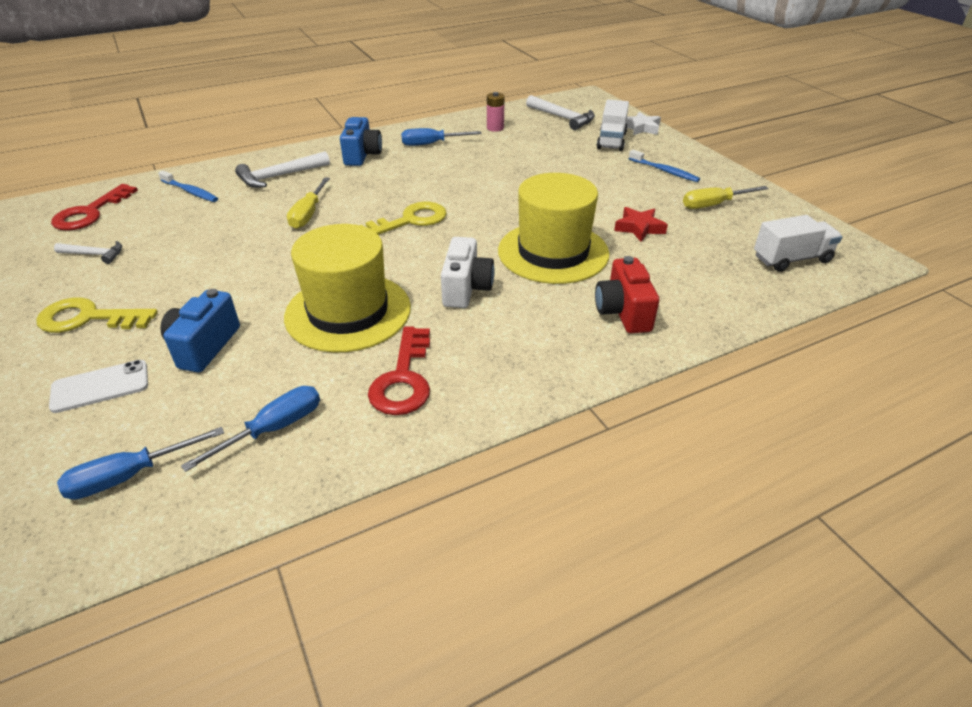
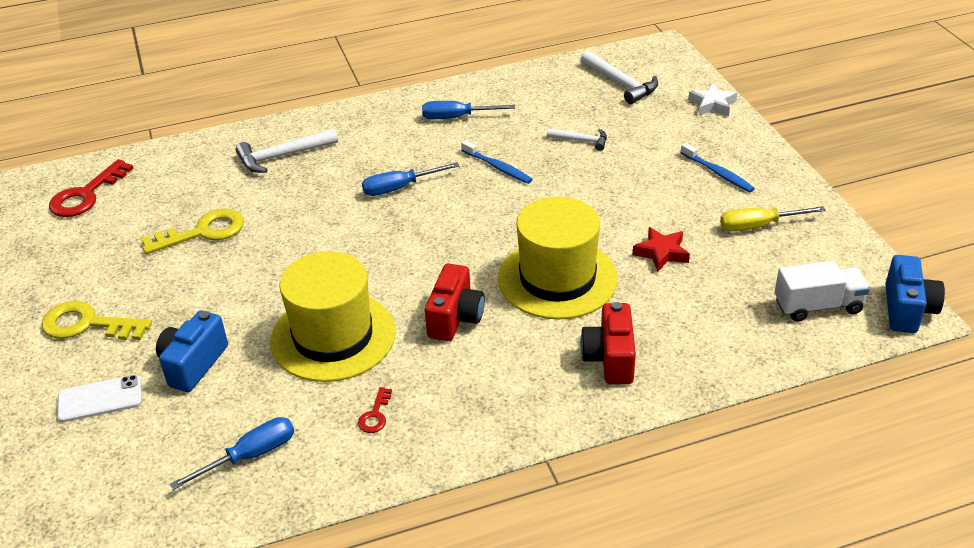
camera: 10 degrees right, 0 degrees up
(94, 254) = (91, 249): white hammer -> white hammer (581, 141)
(129, 476) = (126, 488): blue screwdriver -> blue screwdriver (399, 188)
(190, 191) = (187, 172): blue toothbrush -> blue toothbrush (498, 167)
(308, 214) = (307, 211): yellow screwdriver -> none
(362, 155) = (375, 131): blue camera -> blue camera (907, 310)
(403, 378) = (375, 415): red key -> red key, size x0.49
(409, 221) = (413, 227): yellow key -> yellow key (202, 232)
(466, 289) = (455, 318): white camera -> red camera
(495, 128) = (536, 96): pink battery -> none
(611, 141) = (669, 123): white truck -> none

